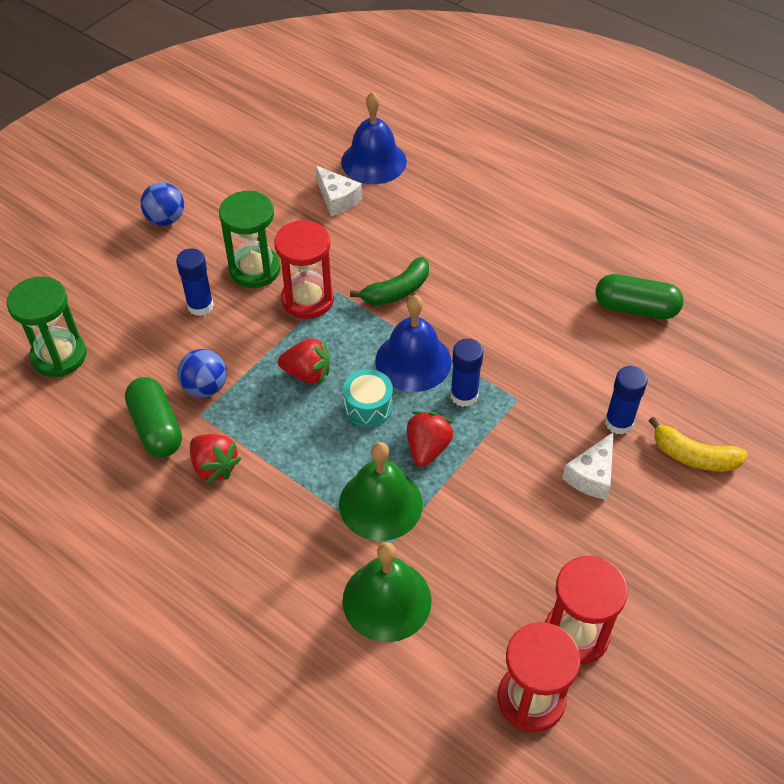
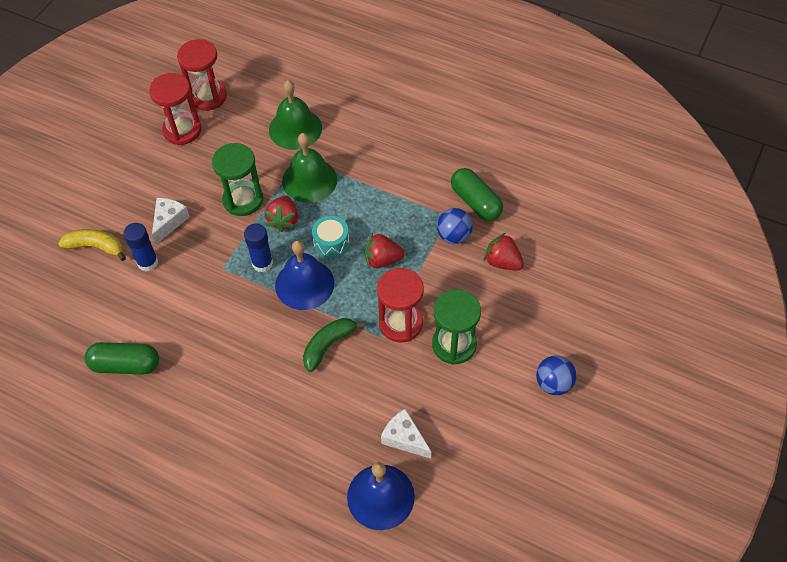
camera: 170 degrees right, 5 degrees up
(59, 356) = (572, 241): green hourglass -> green hourglass (243, 200)
(200, 306) = (485, 302): blue glue stick -> none
(214, 466) = (425, 184): red strawberry -> red strawberry (502, 262)

